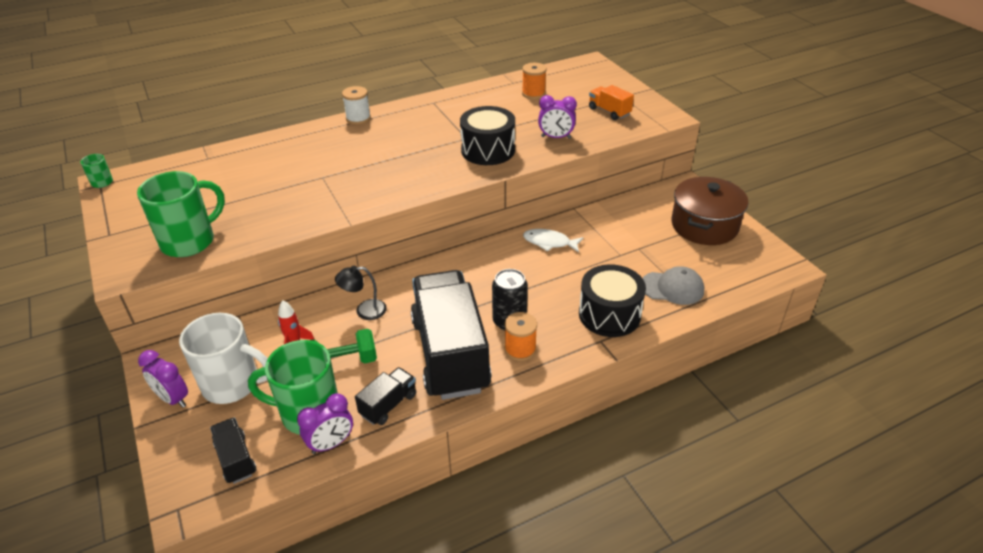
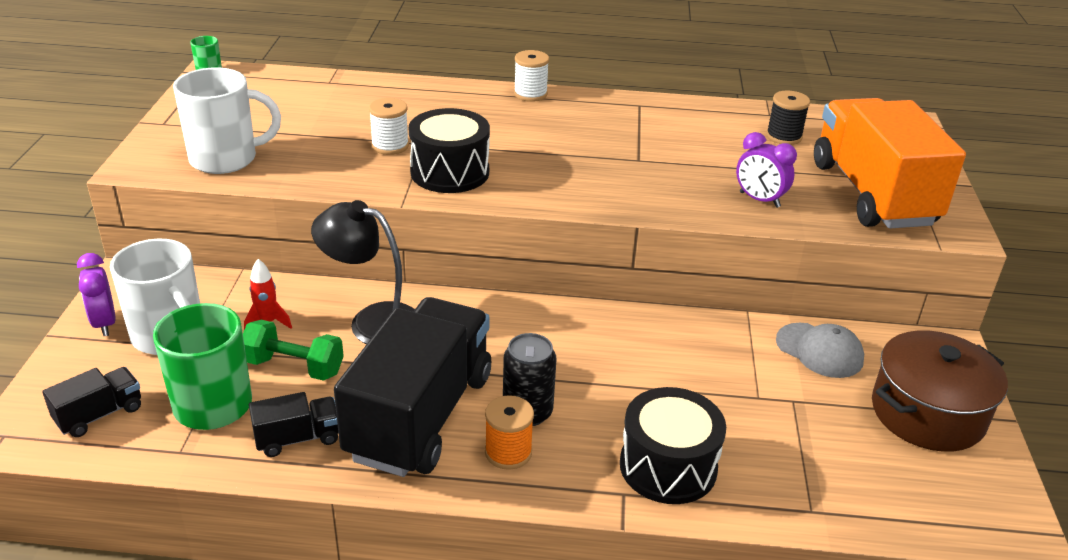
camera: 30 degrees right, 5 degrees down
(190, 241) = (226, 159): green mug -> white mug
(236, 459) = (99, 415): black truck -> black truck turned 45 degrees clockwise
(300, 187) = (390, 146): none -> white spool
(331, 444) = (200, 449): purple clock -> none
(364, 311) = (372, 321): black lamp -> black lamp, size x1.72
(488, 150) = (650, 183): black drum -> black drum (450, 172)
(533, 94) = (784, 137): orange spool -> black spool
(549, 242) = (672, 339): white fish -> none
(609, 111) = (872, 194): orange truck -> orange truck, size x2.36
(672, 288) = (794, 475): grey cap -> grey cap (819, 350)

